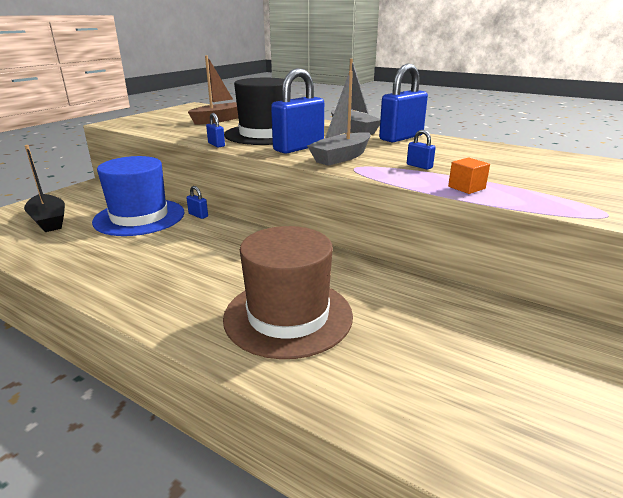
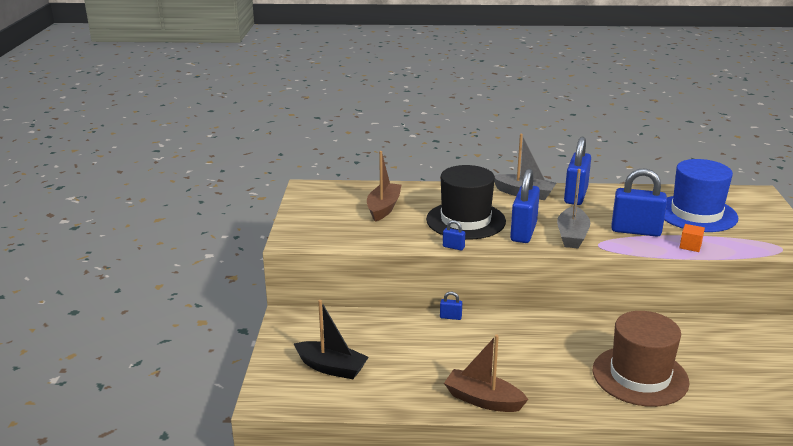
camera: 30 degrees left, 0 degrees up
(101, 280) = (483, 400): none -> brown boat
(139, 217) = (405, 336): blue hat -> blue hat (696, 213)
(419, 166) = (636, 231): blue padlock -> blue padlock, size x2.32

